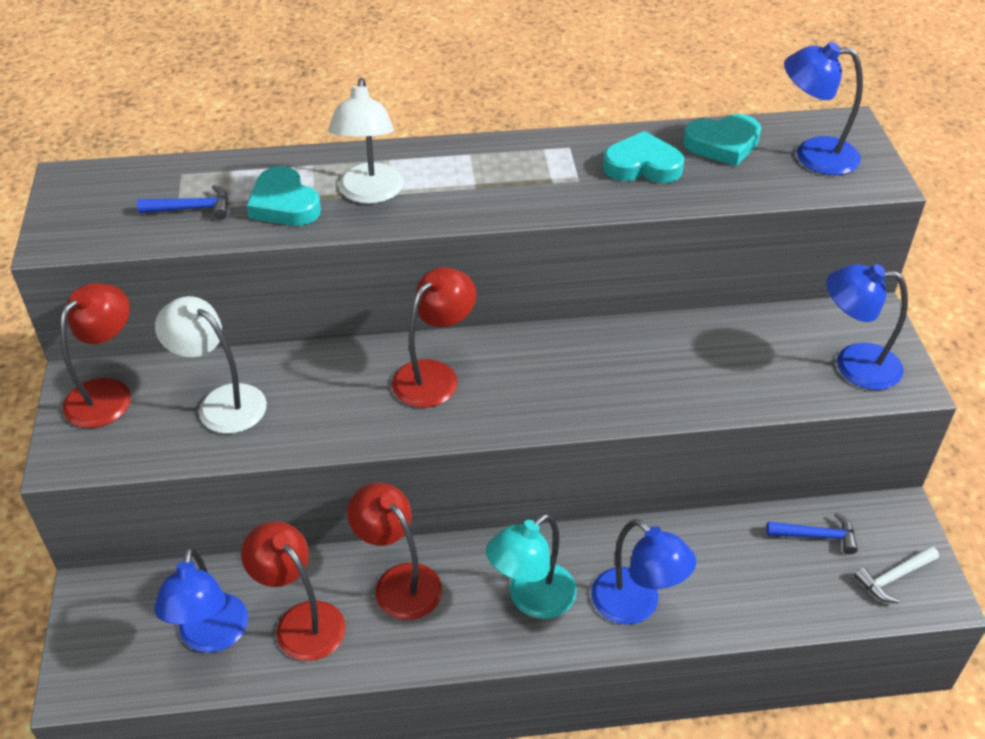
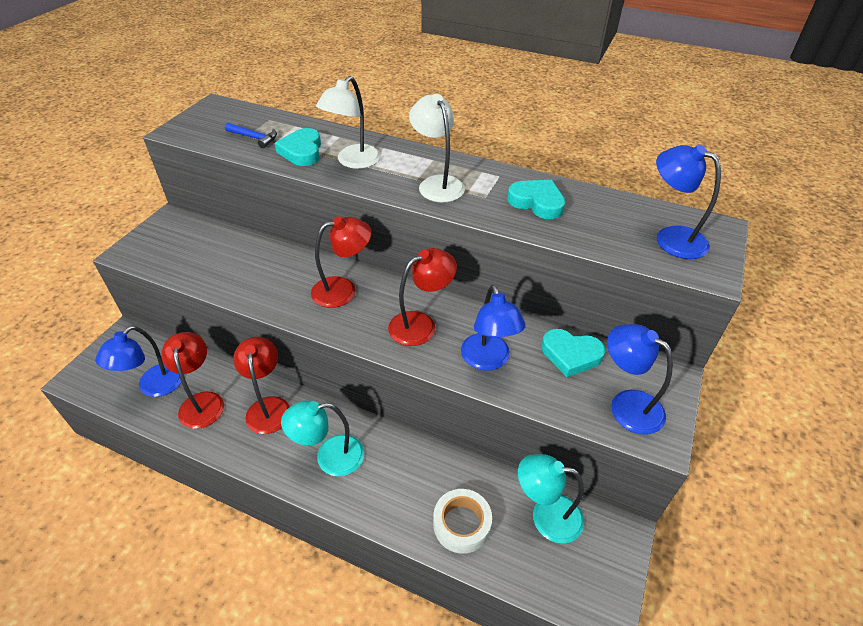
camera: 30 degrees right, 0 degrees up
(107, 393) = (176, 229): red lamp -> red lamp (421, 324)
(221, 402) = (222, 256): white lamp -> white lamp (437, 183)
(636, 605) = (387, 496): blue lamp -> blue lamp (488, 360)
(723, 144) = (607, 208): turquoise heart -> turquoise heart (571, 355)
(739, 591) = (461, 524): none -> white tape
(816, 536) = (546, 516): blue hammer -> turquoise lamp
(894, 577) = (581, 578): white hammer -> none

